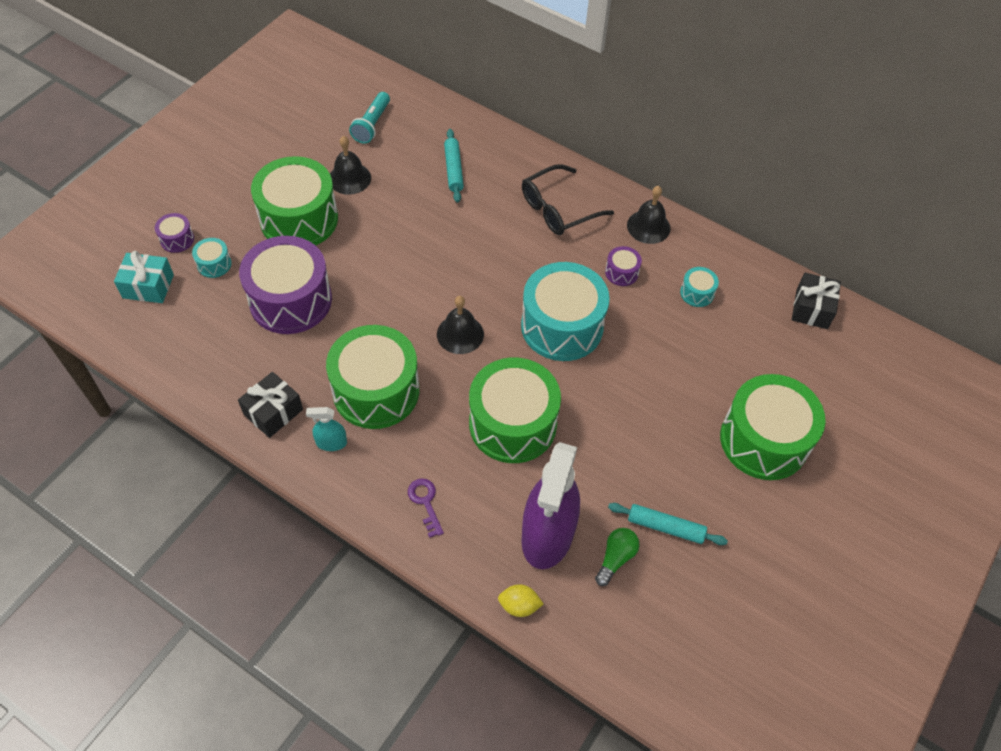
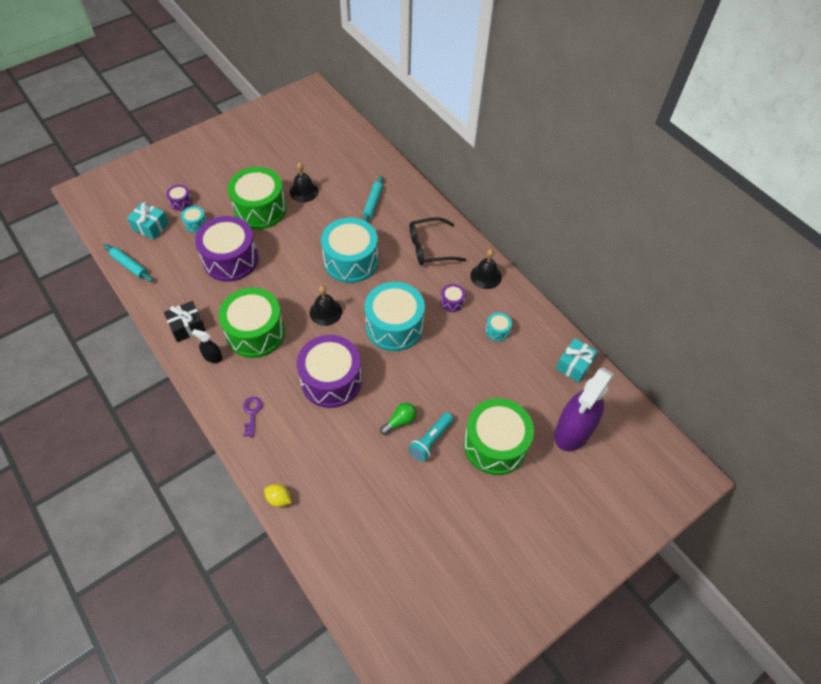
camera: 20 degrees right, 0 degrees up
(331, 443) = (213, 357): turquoise spray bottle -> black spray bottle
(372, 125) = (334, 160): turquoise flashlight -> turquoise flashlight (431, 440)
(461, 255) = (351, 261): none -> turquoise drum
(512, 424) = (331, 380): green drum -> purple drum
(547, 535) = (319, 460): purple spray bottle -> purple spray bottle (573, 431)
(615, 558) = (356, 490): green light bulb -> green light bulb (400, 421)
(665, 527) = (398, 481): turquoise rolling pin -> turquoise rolling pin (129, 266)
(811, 309) = (574, 365): black gift -> turquoise gift

